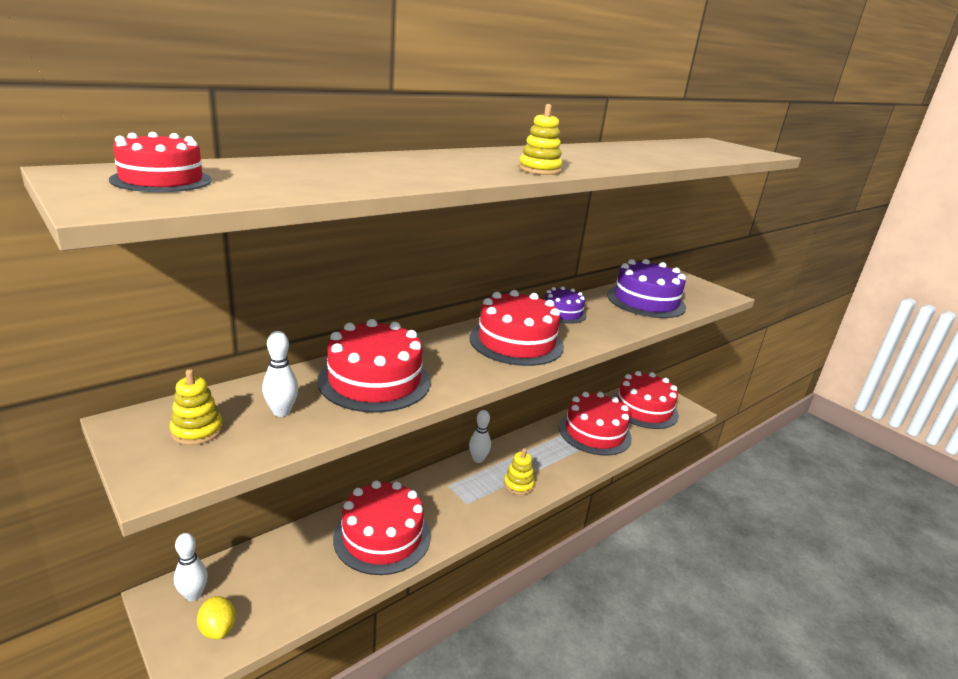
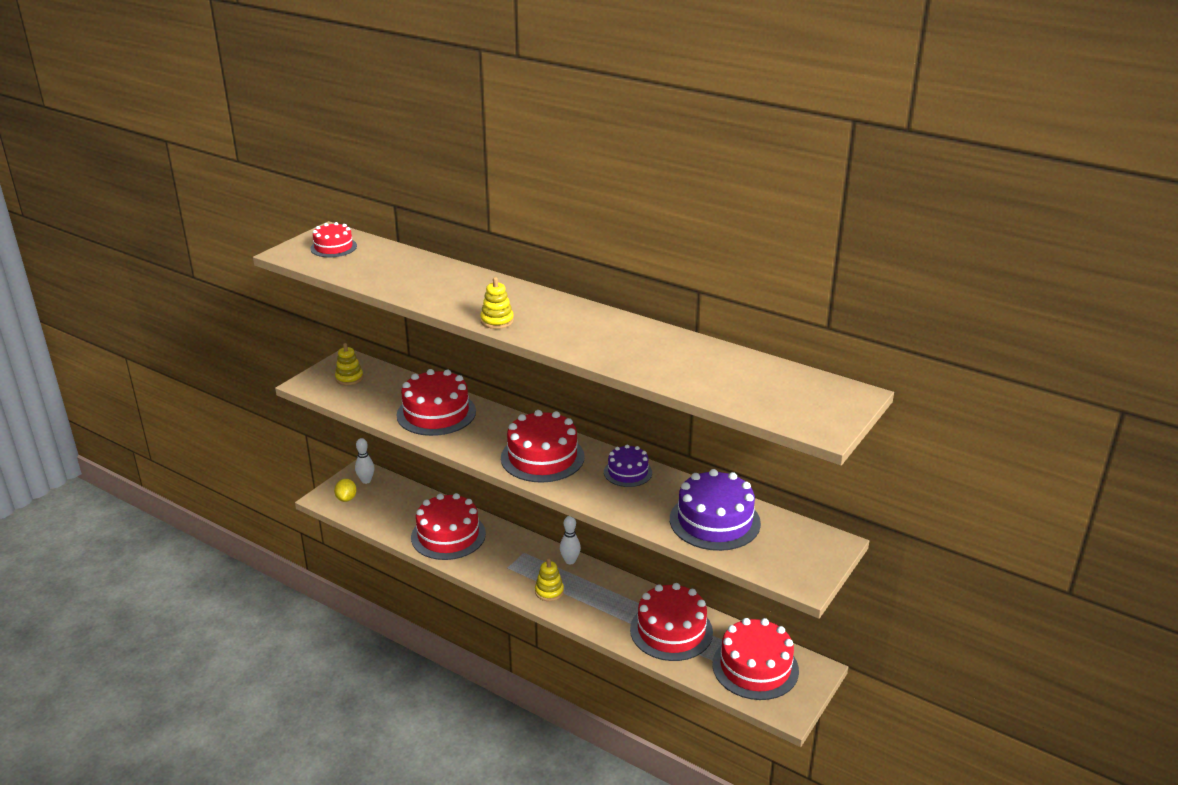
camera: 75 degrees right, 5 degrees up
(218, 629) = (346, 498): yellow lemon -> yellow lemon turned 45 degrees counterclockwise
(281, 412) = (381, 394): white bowling pin -> none

